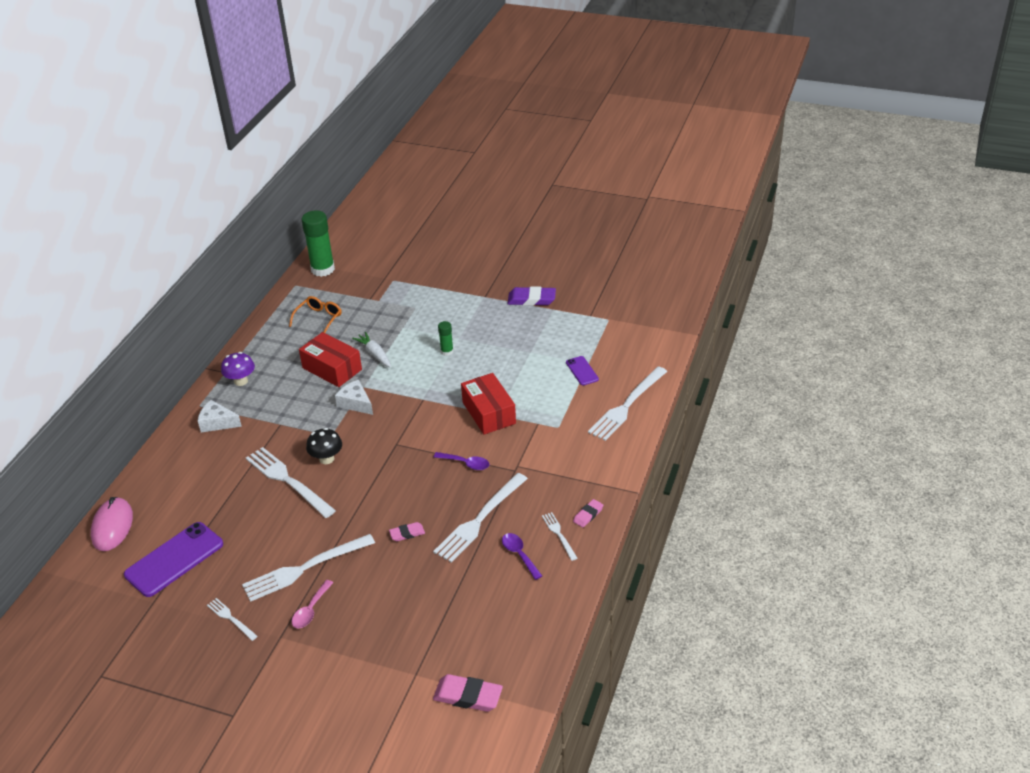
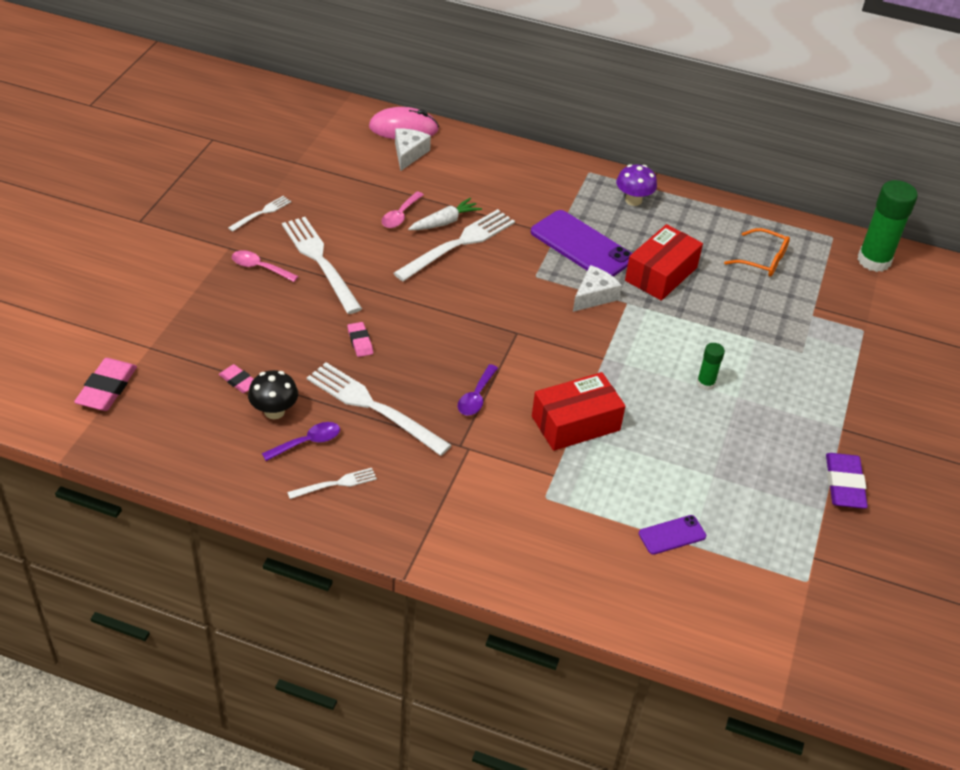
camera: 85 degrees right, 5 degrees up
(174, 559) = (350, 171): purple phone -> purple phone (581, 245)
(217, 423) = (558, 187): white cheese -> white cheese (409, 154)
(245, 520) = (400, 215): none -> pink spoon
(326, 459) = (493, 273): black mushroom -> black mushroom (274, 411)
(374, 354) = (693, 312): white carrot -> white carrot (444, 222)
(588, 515) = (367, 517): pink eraser -> pink eraser (238, 381)
(627, 405) = (592, 585): white fork -> none

